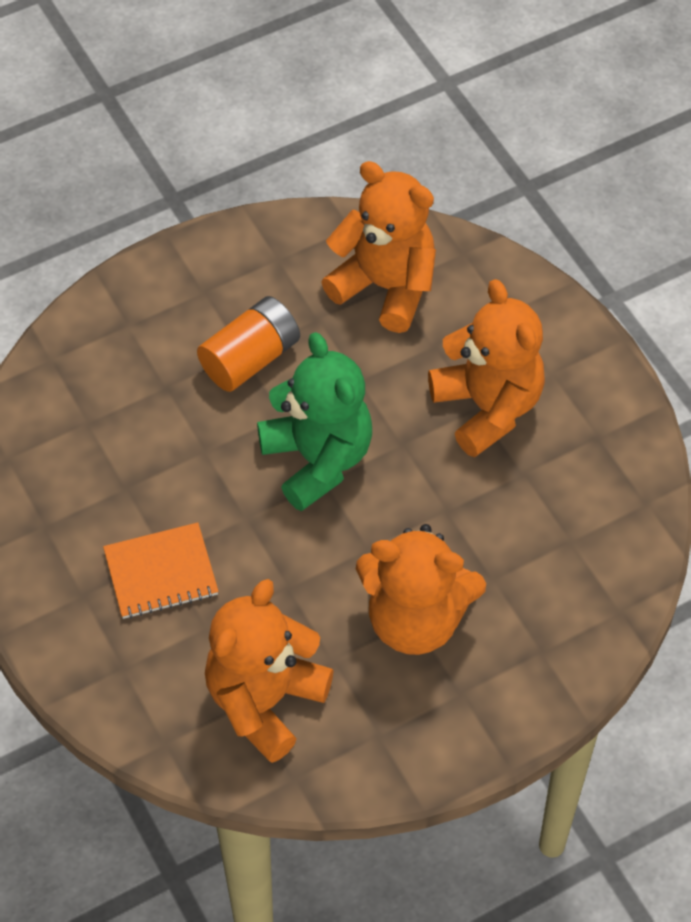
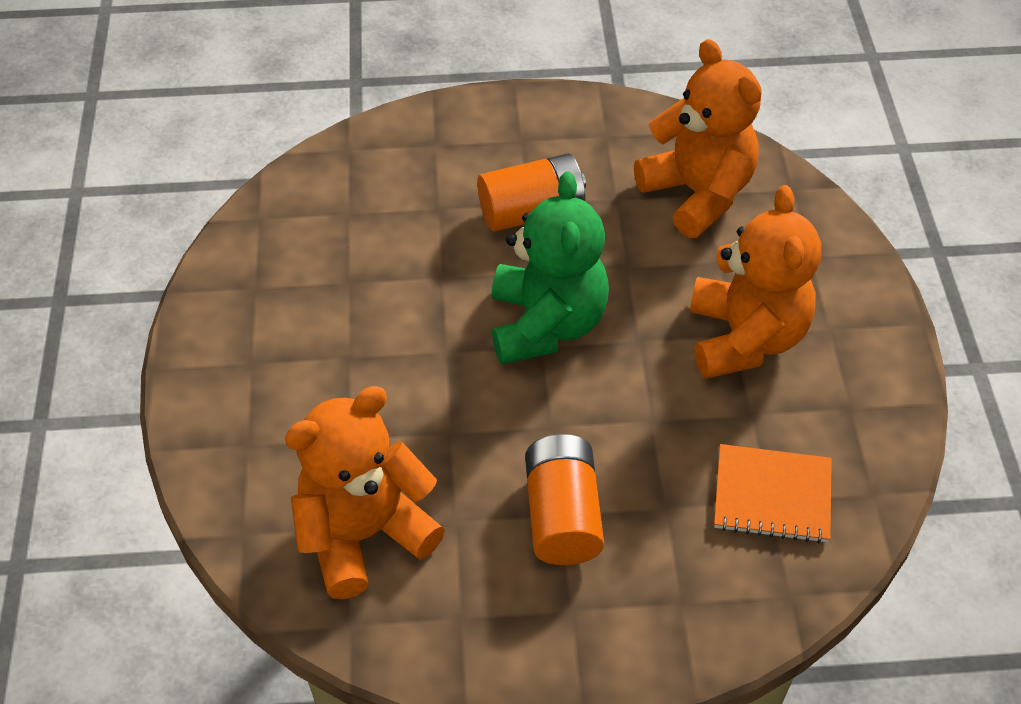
camera: 25 degrees right, 5 degrees down
(161, 573) = (335, 371): orange notebook -> orange notebook (772, 496)
(415, 619) = (562, 515): orange teddy bear -> orange battery

